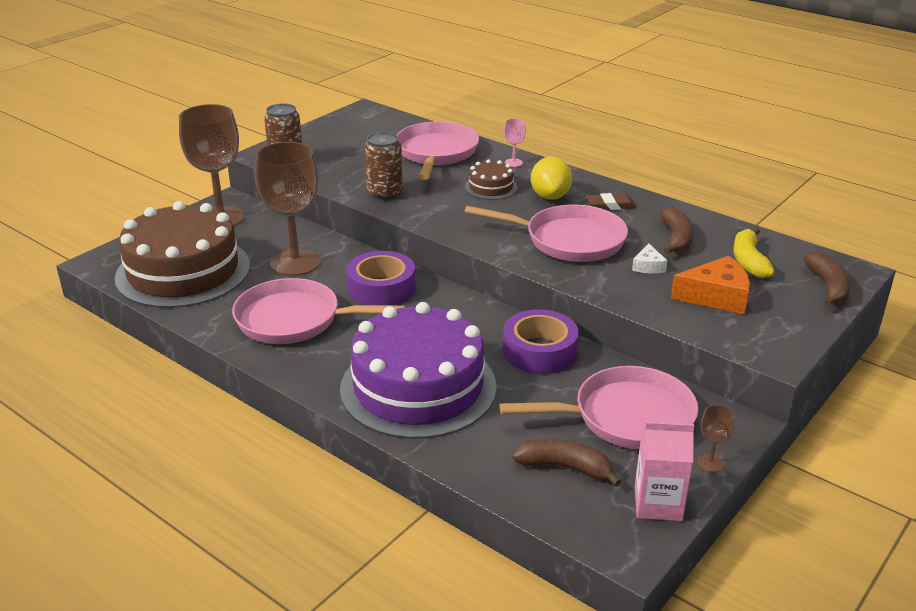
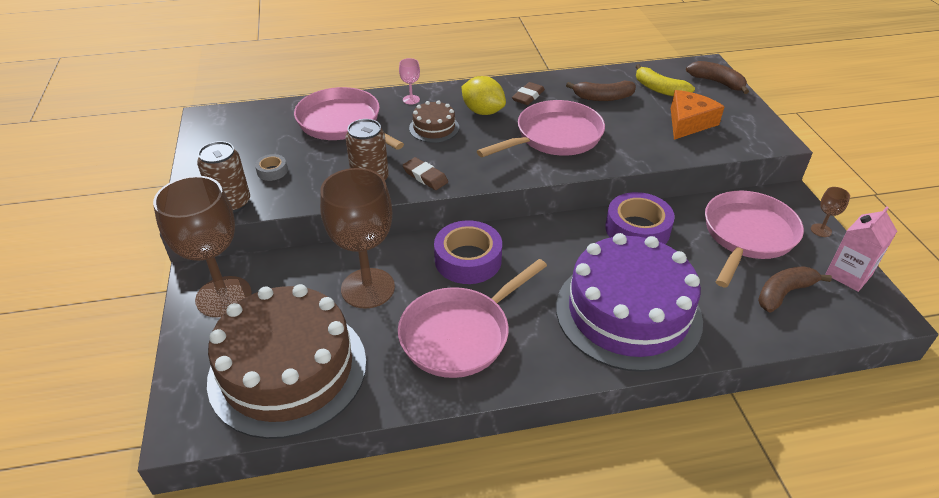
camera: 50 degrees left, 10 degrees up
(340, 157) = (272, 171): none -> grey tape
(421, 211) = (425, 176): none -> brown eraser
(648, 266) = (625, 126): white cheese -> none
(676, 239) = (603, 98): brown banana -> brown banana turned 135 degrees clockwise

